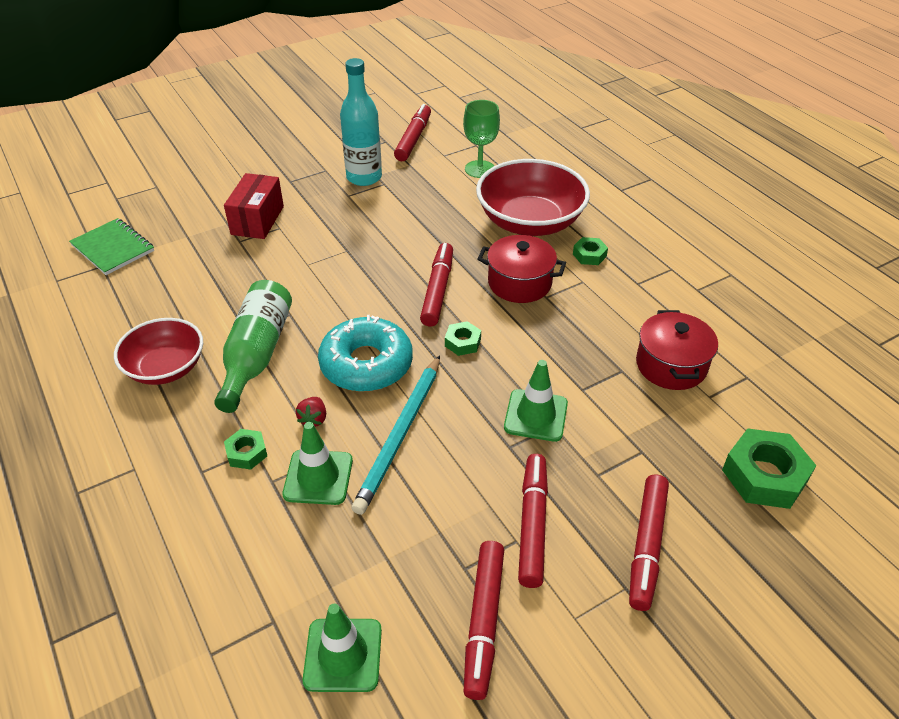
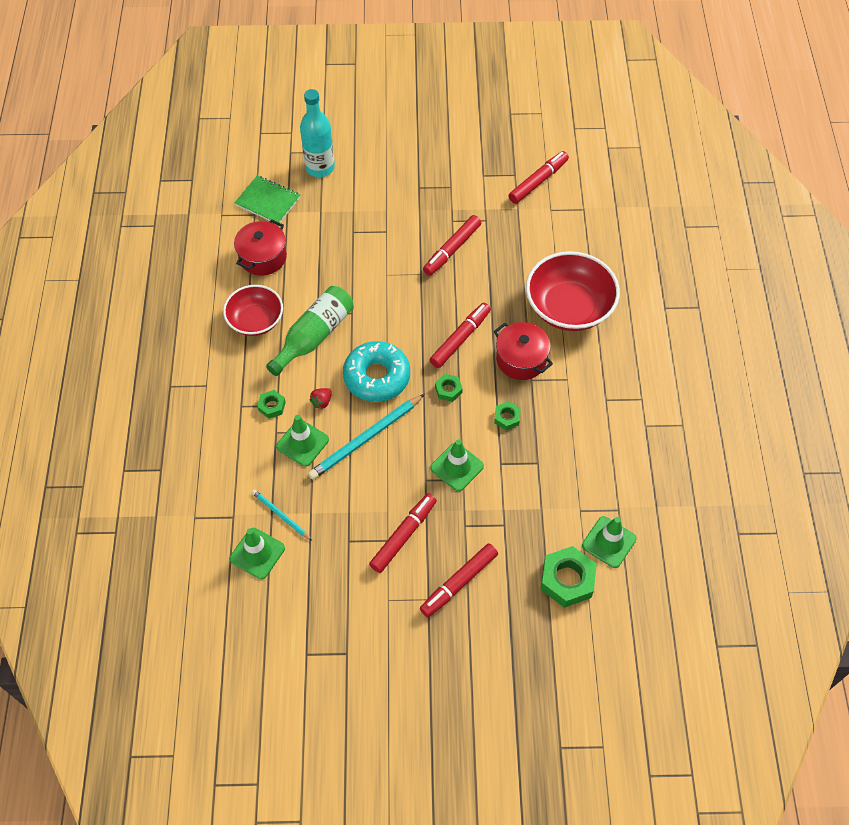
camera: 30 degrees right, 15 degrees up
(113, 248) = (268, 201): green notebook -> green notebook turned 45 degrees counterclockwise
(257, 220) = (375, 217): red box -> none
(346, 583) = (281, 515): none -> turquoise pencil
(364, 177) = (474, 207): turquoise bottle -> turquoise bottle (320, 167)
(480, 169) = (568, 237): green goblet -> none
(483, 622) = (338, 575): red marker -> red marker (452, 249)
(589, 255) = (590, 358): green nut -> green nut (507, 418)
(671, 365) = (573, 475): red pot -> red pot (263, 257)
(769, 413) = (609, 542): none -> green traffic cone

